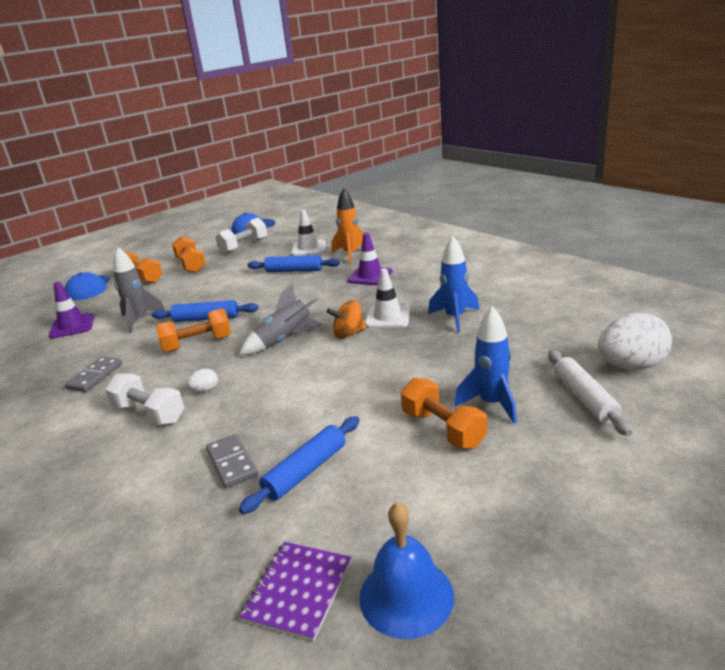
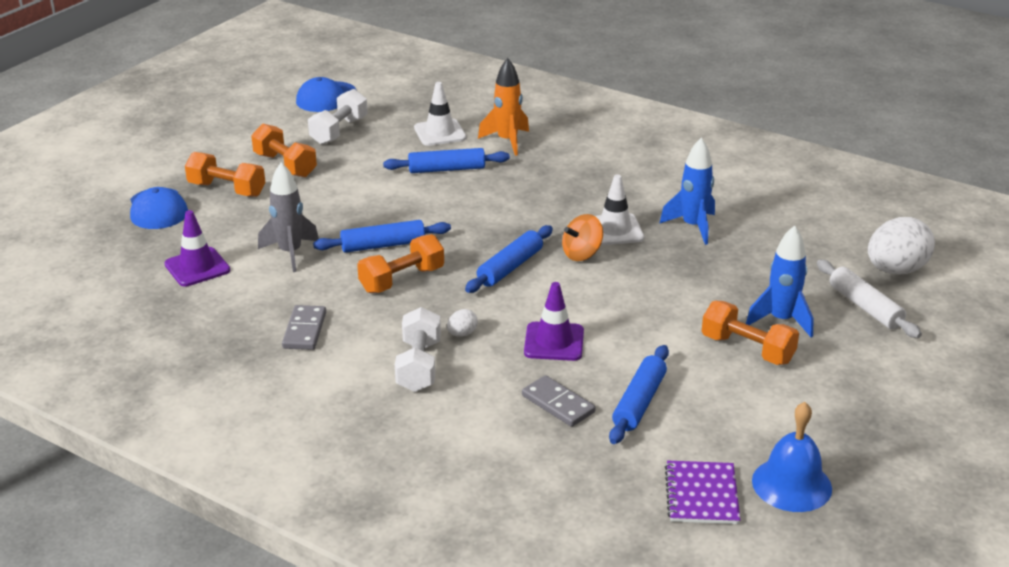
camera: 20 degrees left, 5 degrees up
(149, 414) = (419, 366): white dumbbell -> white dumbbell turned 75 degrees clockwise
(285, 340) = (510, 267): grey rocket -> blue rolling pin
(370, 276) = (555, 174): purple traffic cone -> purple traffic cone (554, 342)

